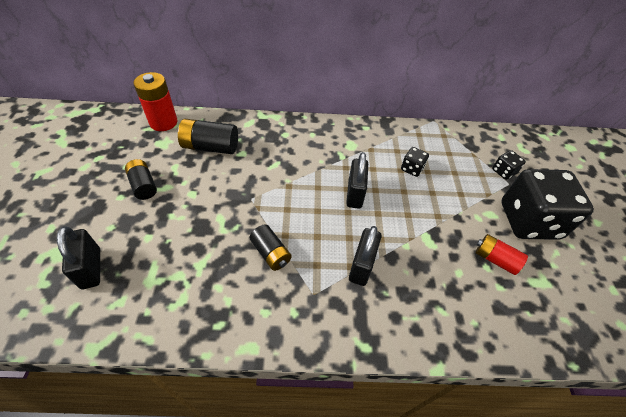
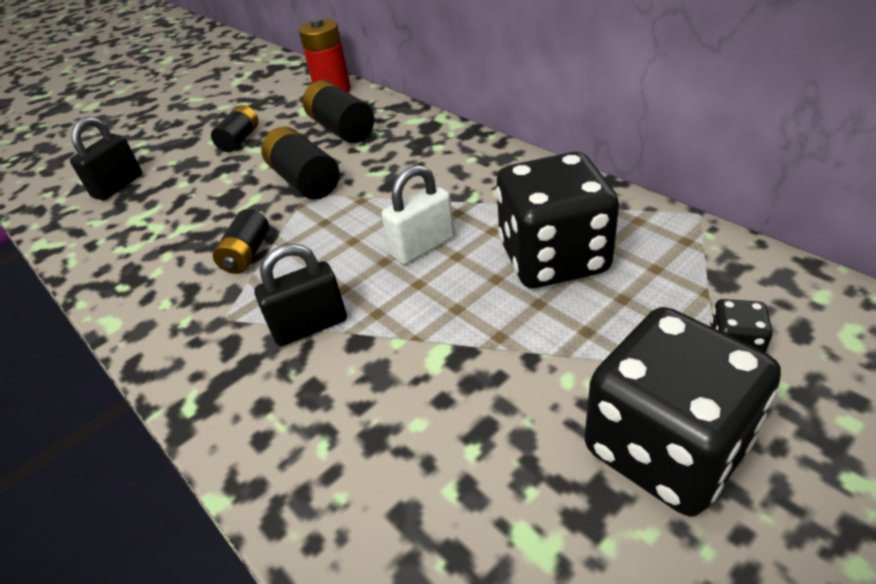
camera: 55 degrees right, 10 degrees down
(237, 191) = (305, 181): none -> black battery
(354, 194) = (422, 246): black padlock -> white padlock
(412, 168) = (553, 258): black dice -> black dice, size x2.39
(495, 259) = (502, 451): red battery -> none

